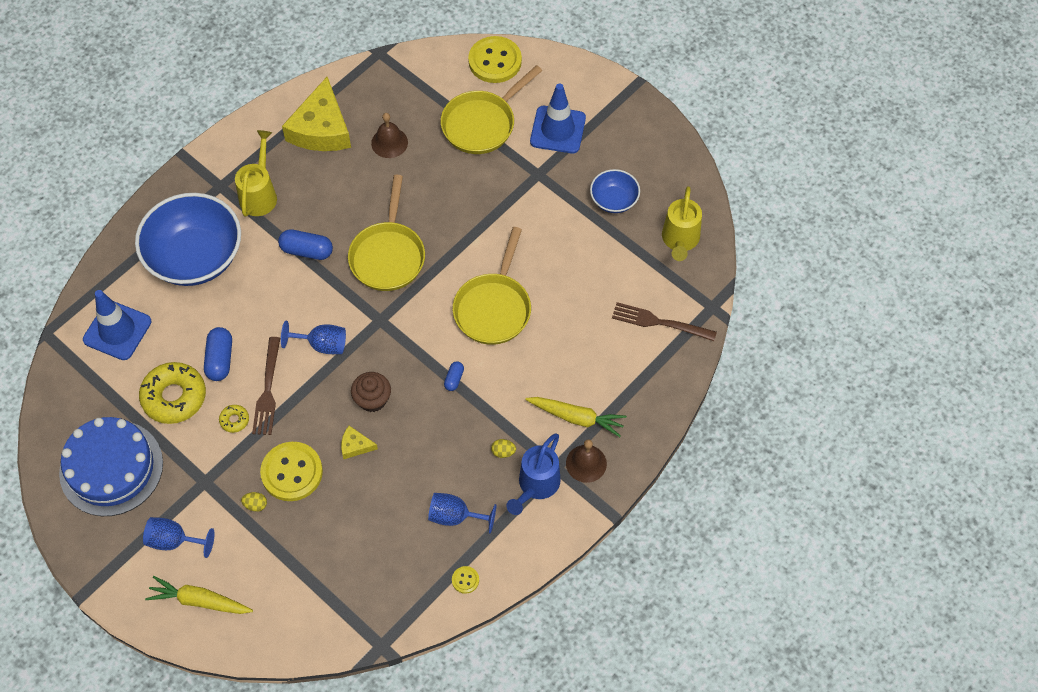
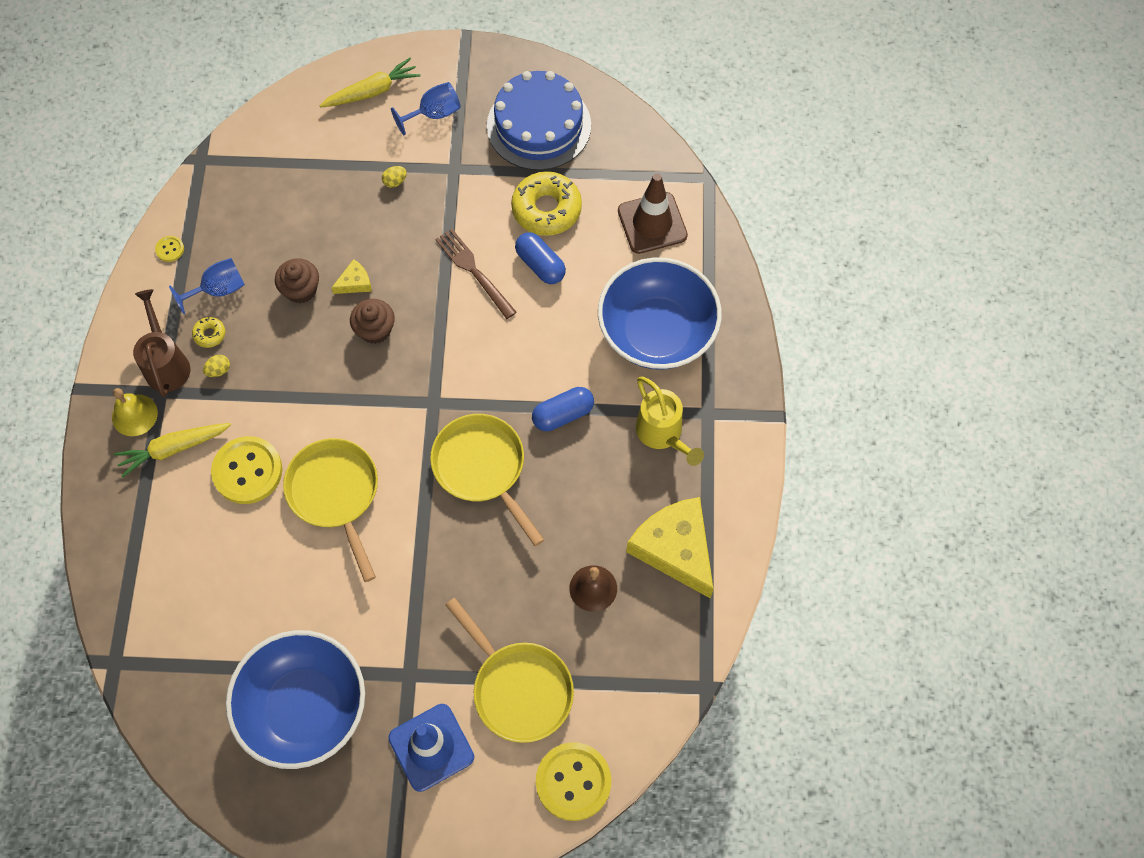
camera: 140 degrees right, 5 degrees up
(117, 331) = (652, 223): blue traffic cone -> brown traffic cone
(234, 420) = (477, 228): yellow donut -> yellow donut (209, 334)
(292, 472) = (389, 225): yellow button -> yellow button (247, 471)
(322, 345) = (464, 342): blue goblet -> none
(397, 470) = (301, 289): none -> brown cupcake
(454, 379) = (317, 400): blue capsule -> none
(482, 124) = (518, 688): yellow pan -> yellow pan turned 135 degrees clockwise
(536, 486) = (166, 363): blue watering can -> brown watering can
(586, 463) = (134, 415): brown bell -> yellow bell
(614, 200) = (304, 707): blue bowl -> blue bowl, size x2.04
(659, 322) = (158, 603): brown fork -> none
(680, 240) = (199, 714): yellow watering can -> none

